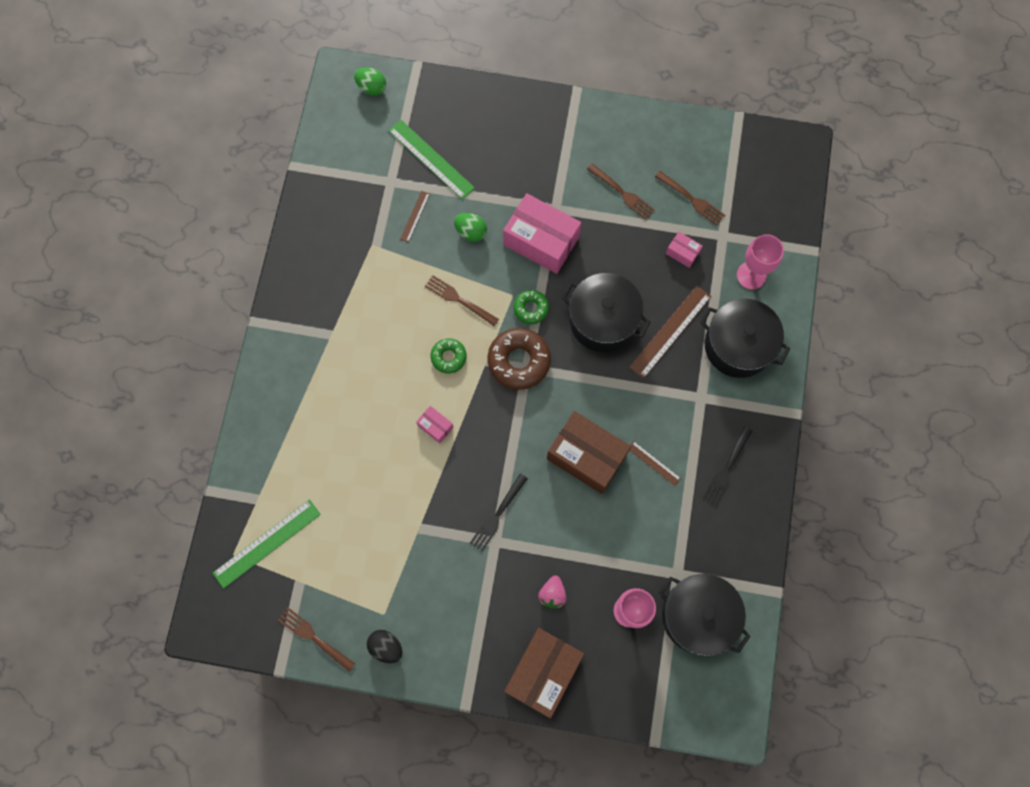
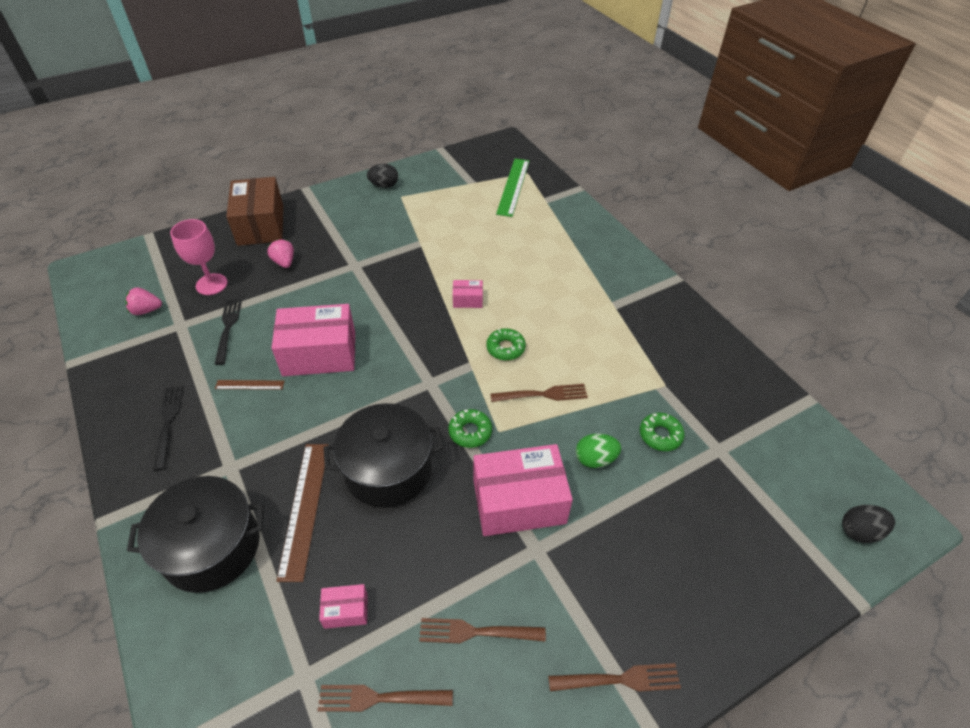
camera: 140 degrees right, 25 degrees down
(314, 637) = (434, 168): brown fork -> brown fork (619, 679)
(372, 88) = (859, 531): green egg -> black egg
(415, 216) = (660, 435): brown ruler -> green donut
(431, 159) = (712, 501): green ruler -> none
(497, 515) = (366, 279): black fork -> black fork (228, 328)
(519, 361) = (441, 383): brown donut -> none
(586, 456) = (319, 353): brown box -> pink box
(698, 616) = (146, 310): black pot -> pink strawberry
(751, 275) = (234, 648): pink goblet -> none

